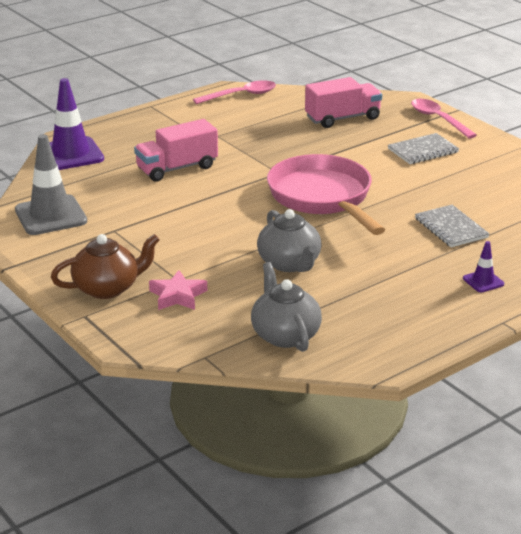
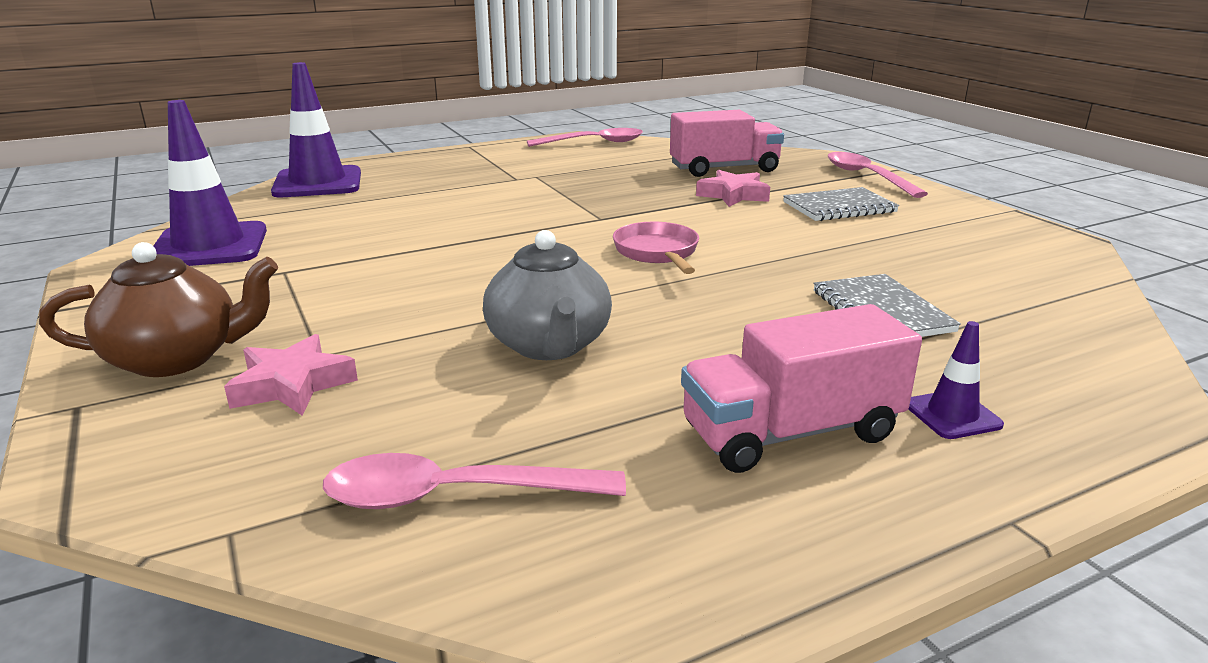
camera: 10 degrees right, 5 degrees down
(51, 216) = (209, 246): grey traffic cone -> purple traffic cone
(177, 168) = (451, 205): pink truck -> pink truck (791, 433)
(285, 335) = (455, 495): grey teapot -> pink spoon
(323, 198) = (657, 253): pink pan -> pink pan, size x0.49
(355, 144) = (733, 195): none -> pink star

